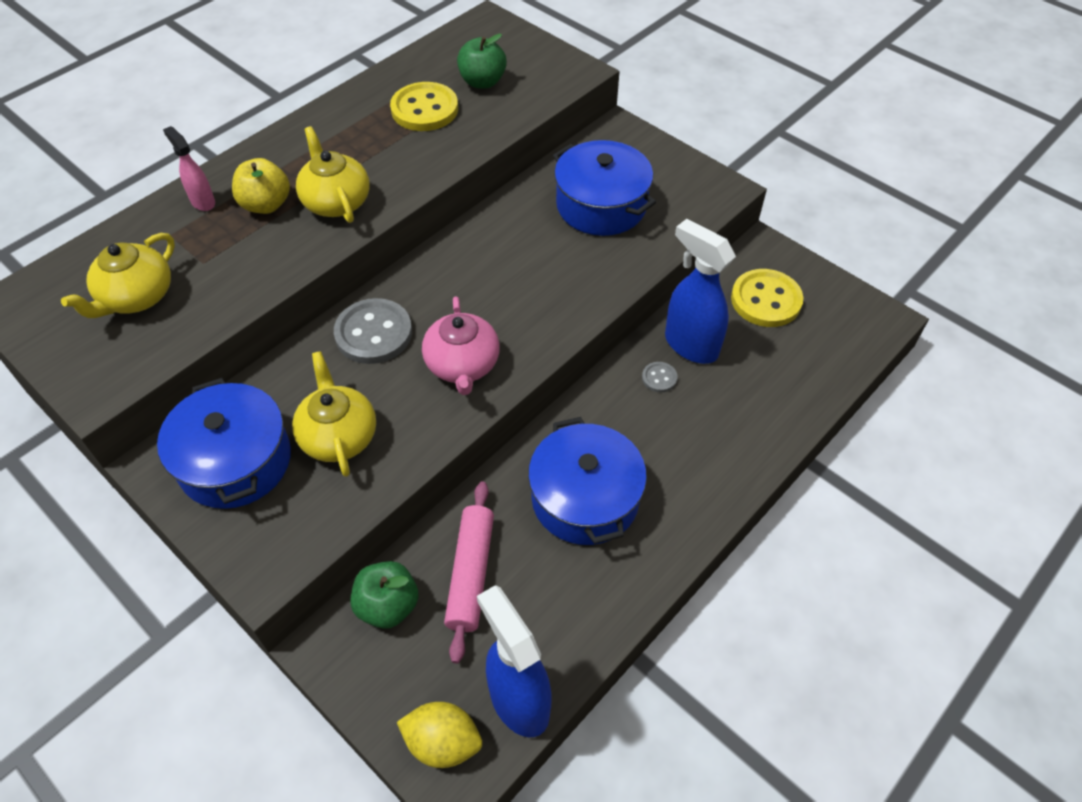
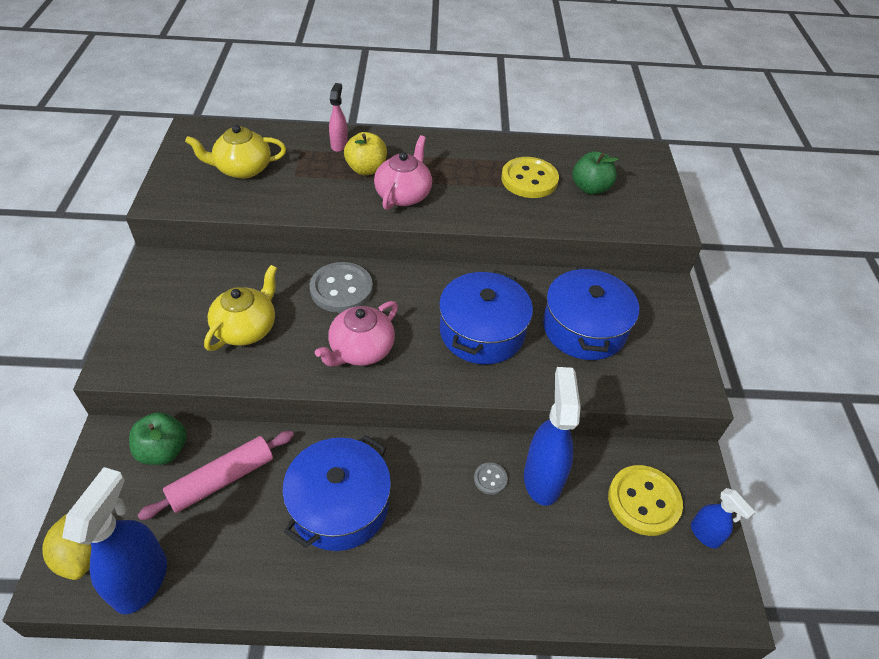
camera: 45 degrees right, 5 degrees down
(235, 461) = (186, 295): blue pot -> blue pot (482, 332)
(336, 201) = (403, 195): yellow teapot -> pink teapot
(822, 287) = (705, 535): none -> blue spray bottle

